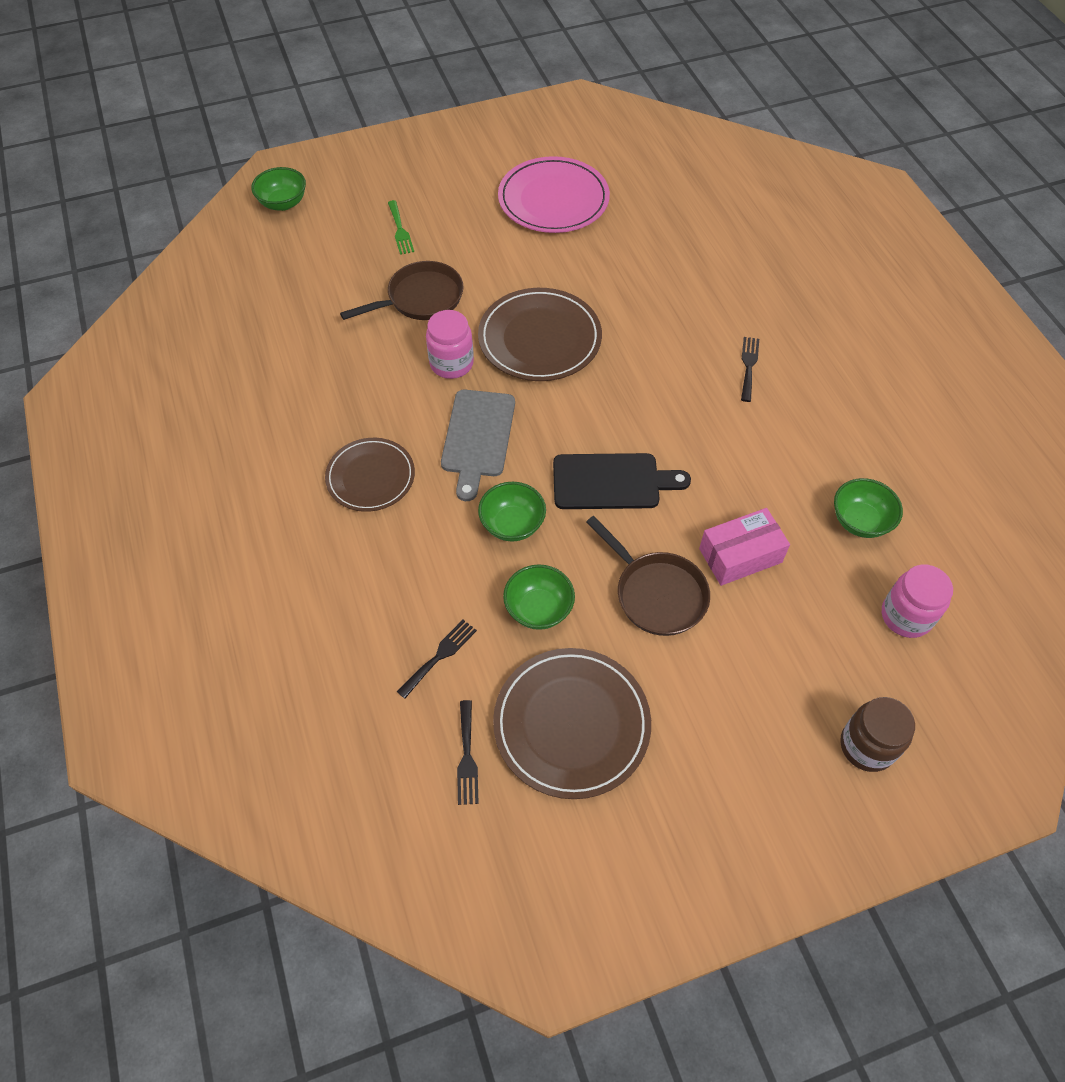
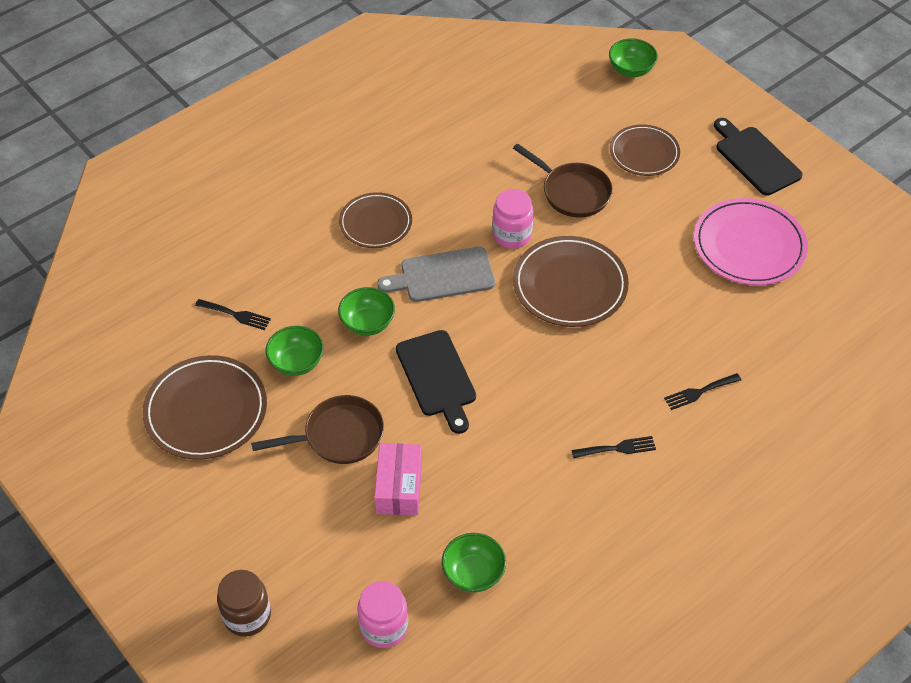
camera: 70 degrees right, 5 degrees down
(400, 230) = (644, 153): green fork -> brown plate
(453, 159) = (755, 158): none -> black cutting board
(467, 757) = (161, 356): black fork -> black fork (699, 392)
(656, 594) = (339, 436): brown pan -> brown pan turned 135 degrees counterclockwise
(740, 555) = (399, 487): pink box -> pink box turned 45 degrees clockwise

